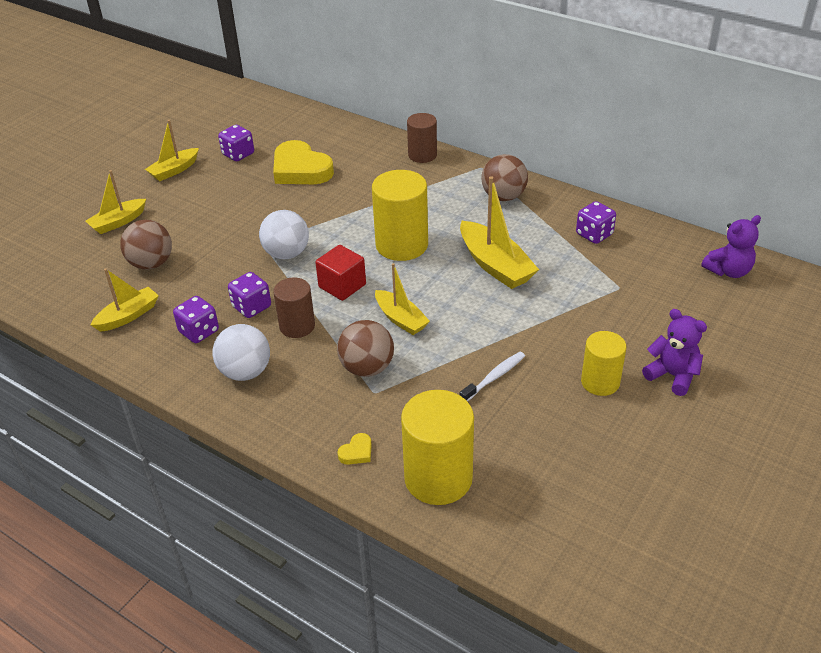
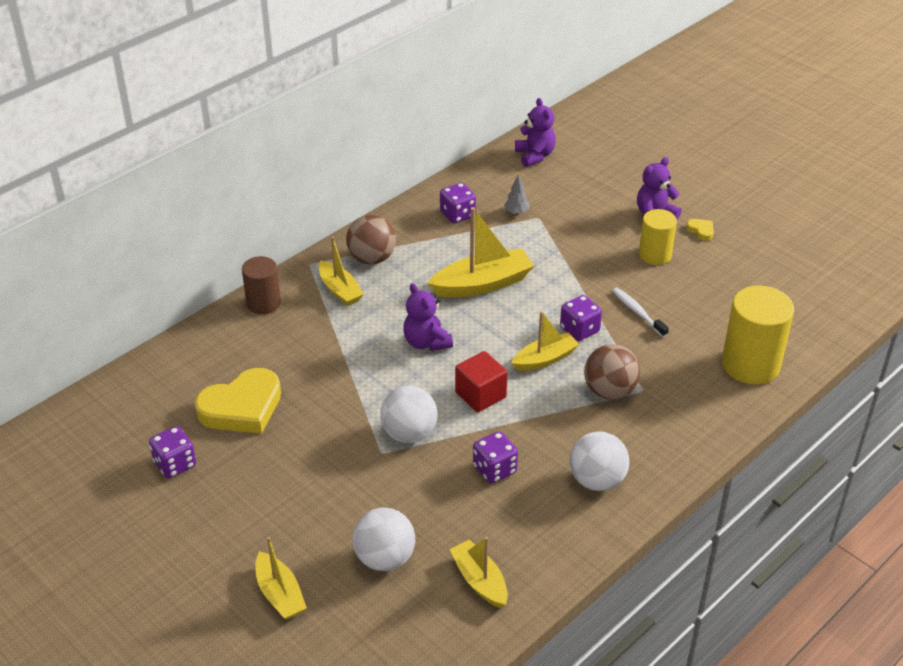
camera: 80 degrees left, 0 degrees up
(151, 264) = (385, 558): brown ball -> white ball
(174, 170) = (180, 532): yellow boat -> yellow boat (340, 290)
(199, 331) = (524, 516): purple dice -> purple dice (579, 330)
(297, 326) = (536, 435): brown cylinder -> none
(356, 452) = (716, 410): yellow heart -> yellow heart (701, 231)
(402, 245) = (426, 342): yellow cylinder -> purple teddy bear
(619, 271) = (516, 212): none -> grey tree

